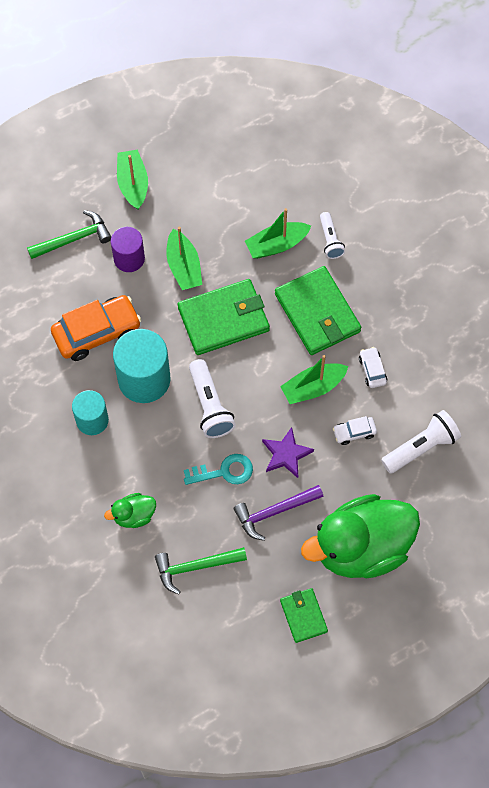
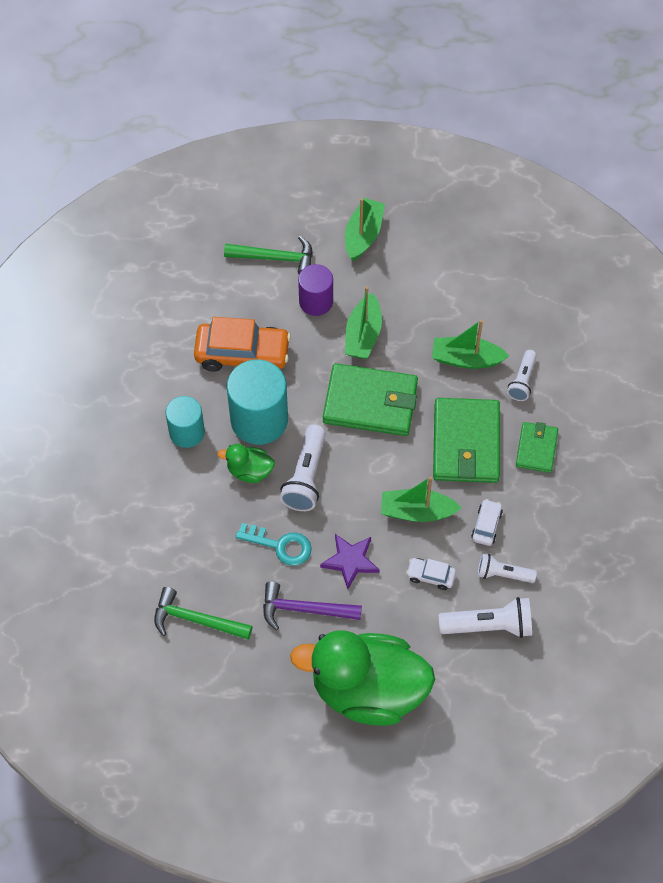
camera: 30 degrees right, 5 degrees down
(134, 515) = (169, 540): green duck -> green duck (249, 471)
(303, 616) = (269, 724): green wallet -> green wallet (536, 448)
(407, 401) = (503, 574): none -> white flashlight

